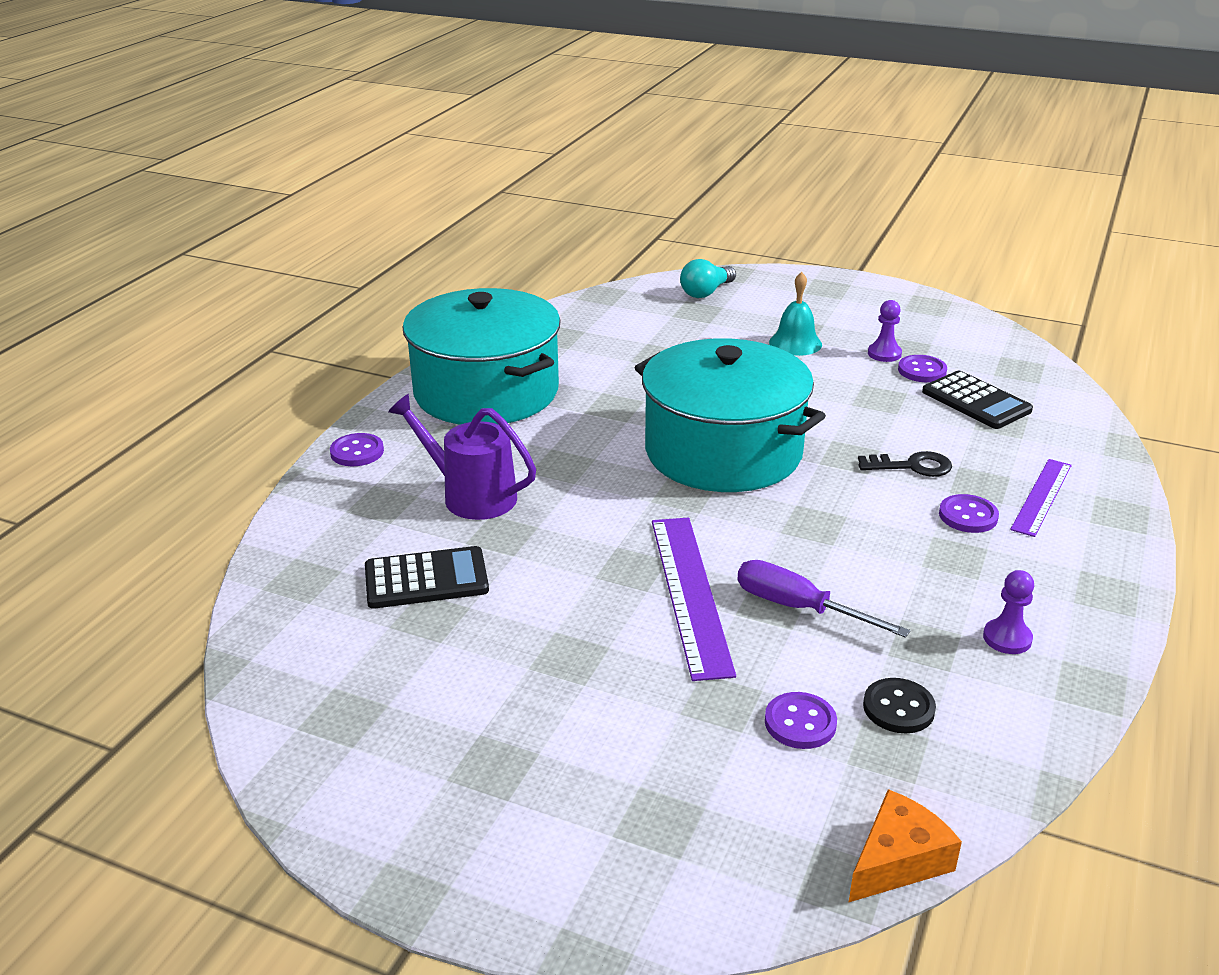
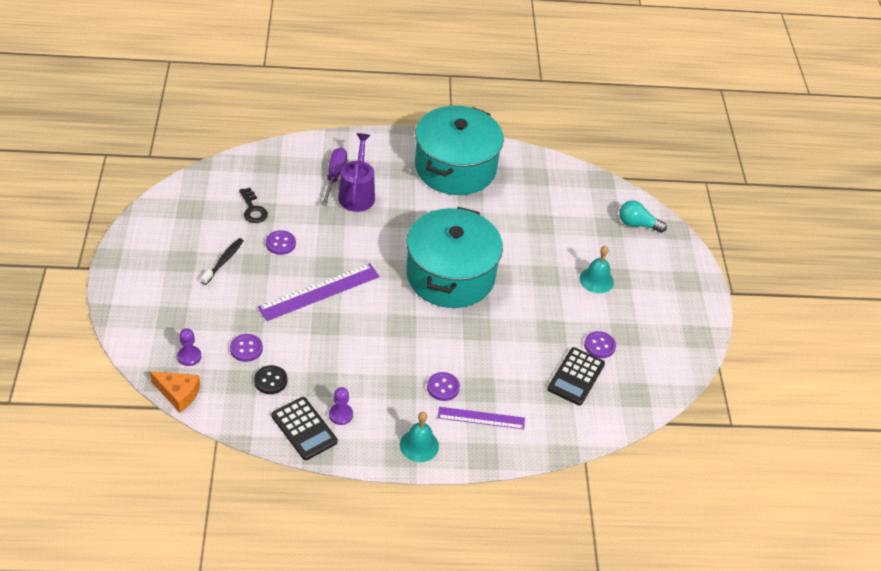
camera: 60 degrees right, 15 degrees up
(357, 452) = (372, 143): purple button -> purple button (280, 243)
(426, 579) = (286, 201): black calculator -> black calculator (304, 429)
(535, 700) = (224, 261): none -> black toothbrush
(799, 608) = (327, 333): purple screwdriver -> purple screwdriver (334, 176)
(884, 354) = (610, 324): purple pawn -> purple pawn (189, 356)
(911, 466) = (481, 356): black key -> black key (253, 209)
(1092, 569) = (419, 445): none -> turquoise bell

